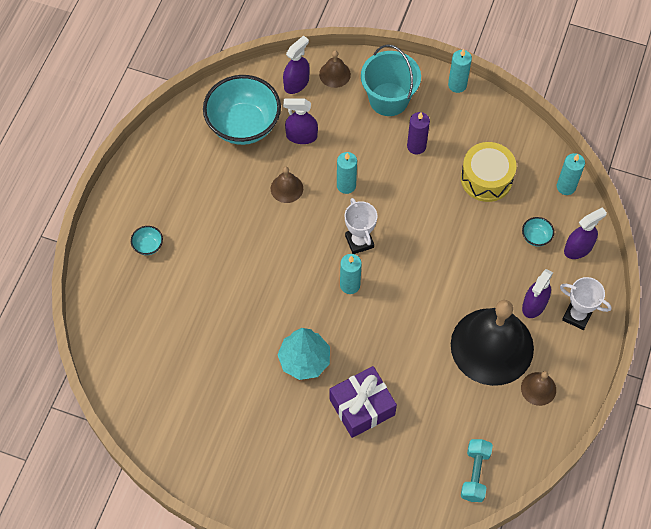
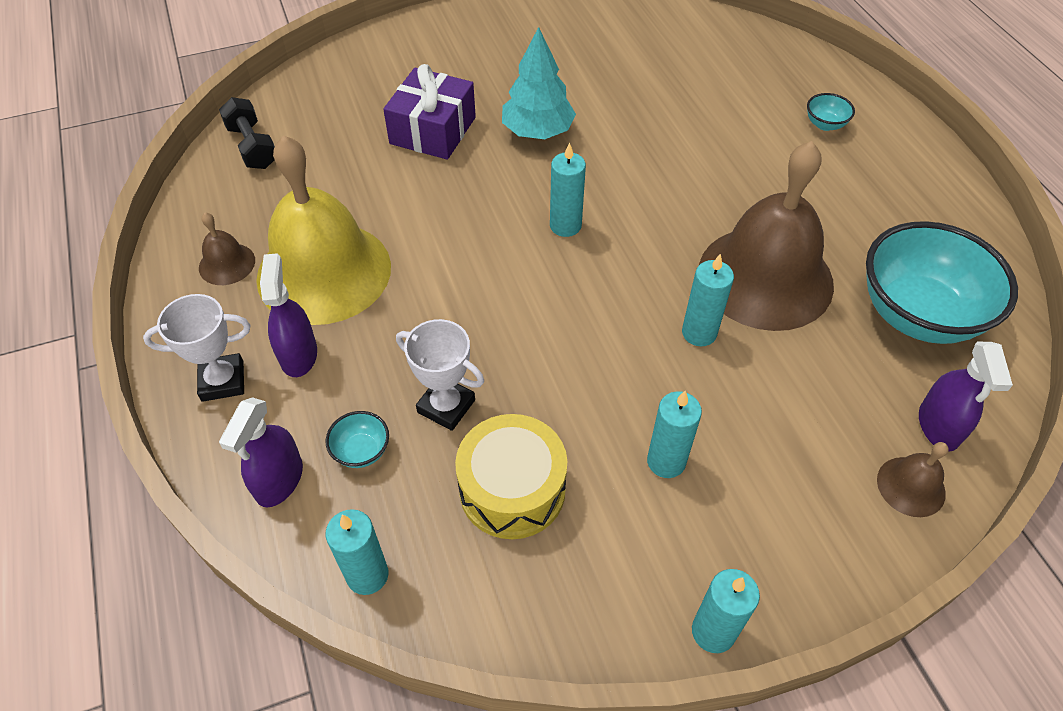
camera: 140 degrees right, 10 degrees down
(286, 188) = (765, 277): brown bell -> brown bell, size x2.38
(301, 136) = (832, 354): purple spray bottle -> none
(359, 241) = (606, 278): white trophy -> white trophy (446, 406)
(388, 99) = (788, 508): turquoise bucket -> none
(416, 146) = (666, 461): purple candle -> turquoise candle
(475, 474) = (253, 147): turquoise dumbbell -> black dumbbell
(492, 346) = (324, 272): black bell -> yellow bell

